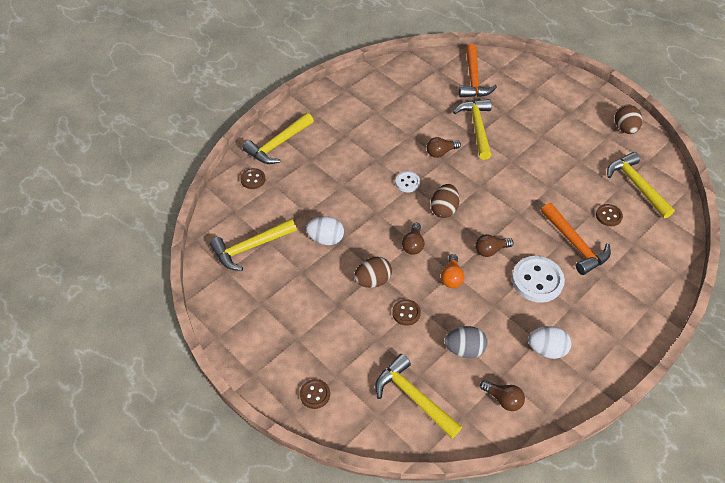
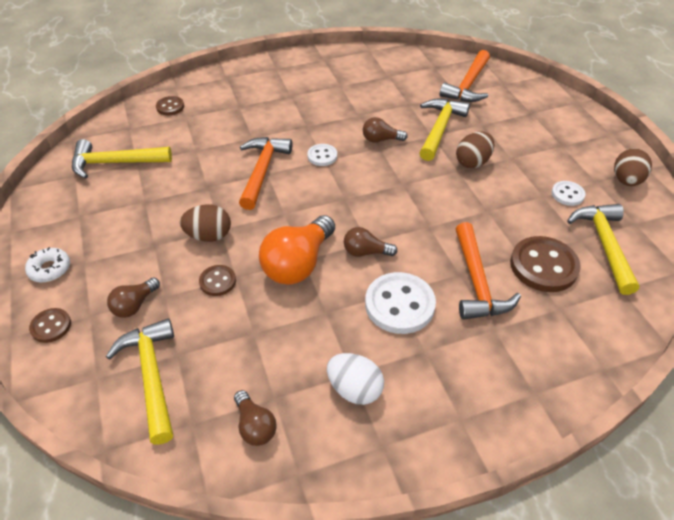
camera: 25 degrees right, 5 degrees down
(276, 354) = (50, 269): none -> white donut
(278, 144) = (219, 85): yellow hammer -> none
(326, 239) = (194, 180): white egg -> none
(372, 212) = (262, 171): none -> orange hammer
(413, 244) = (281, 216): brown light bulb -> brown light bulb (135, 305)
(444, 209) = (342, 193): brown egg -> brown egg (472, 162)
(451, 277) = (298, 264): orange light bulb -> orange light bulb, size x1.87
(464, 349) = (253, 347): grey egg -> none
(594, 154) = (567, 194): none -> white button
(608, 216) = (543, 266): brown button -> brown button, size x1.86

